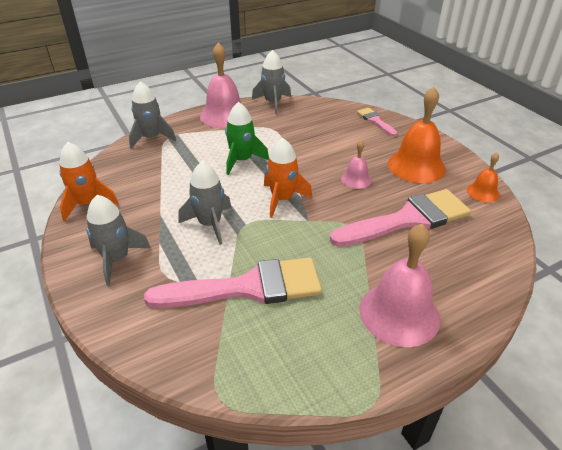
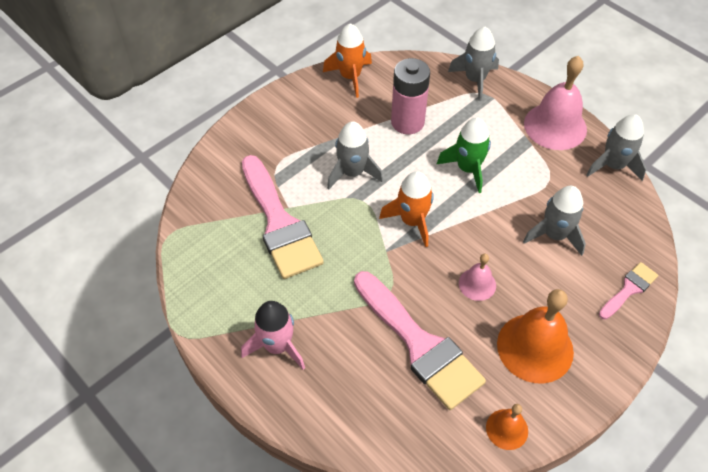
camera: 75 degrees right, 15 degrees up
(117, 259) = (287, 124): grey rocket -> grey rocket (554, 235)
(171, 180) = (407, 122): none -> pink battery
(399, 313) = (277, 346): pink bell -> pink rocket

